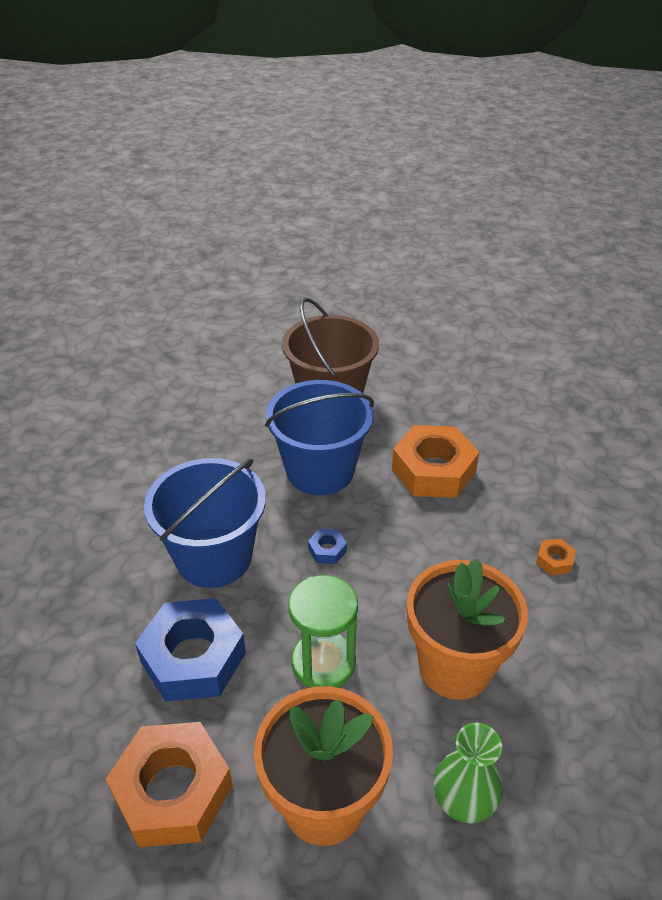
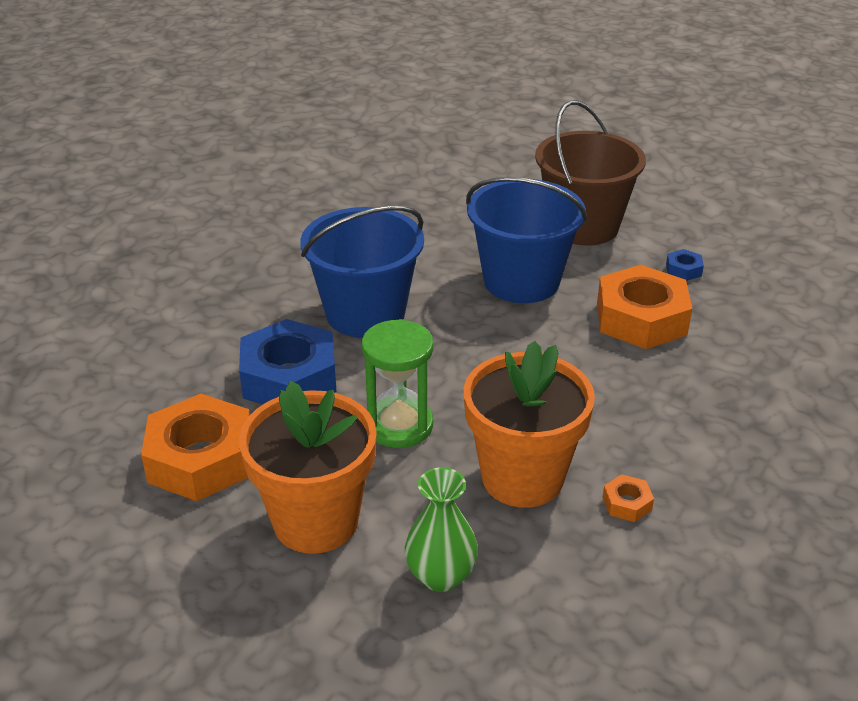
camera: 30 degrees right, 5 degrees down
(327, 550) = (474, 344): blue nut -> blue nut (683, 270)
(554, 560) = (708, 437): orange nut -> orange nut (627, 503)

